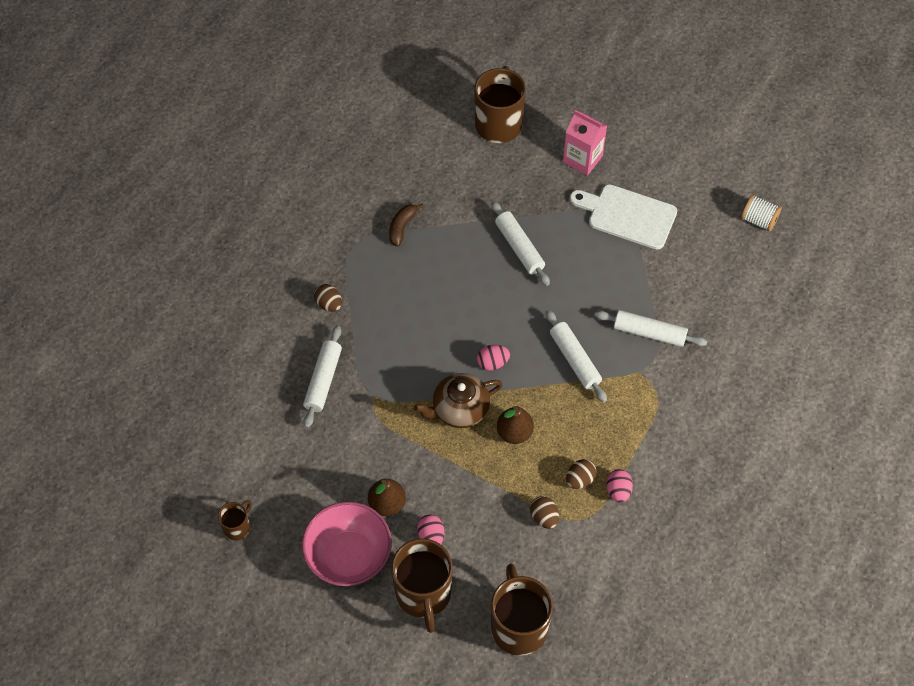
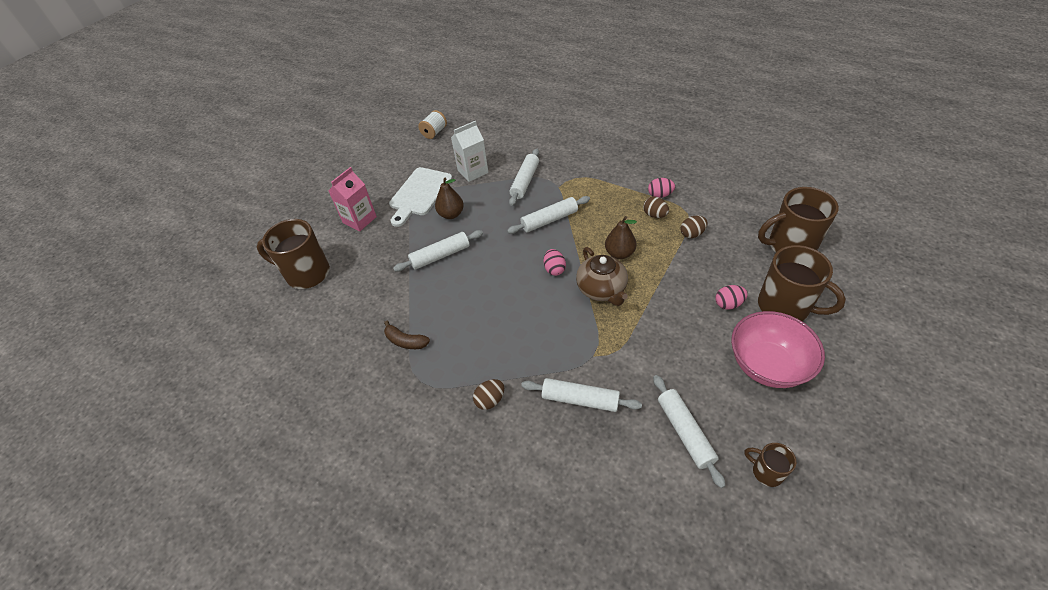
camera: 85 degrees left, 10 degrees down
(281, 466) = (684, 432): none -> white rolling pin
(387, 504) = (705, 338): brown pear -> brown pear (451, 214)
(423, 594) = (785, 307): brown mug -> brown mug turned 45 degrees clockwise
(671, 272) = (473, 171): none -> white carton

